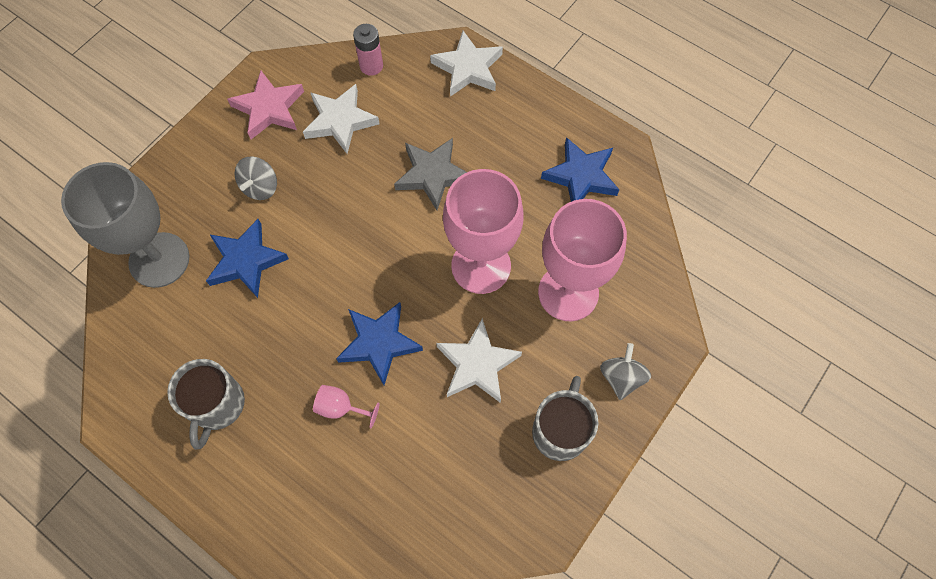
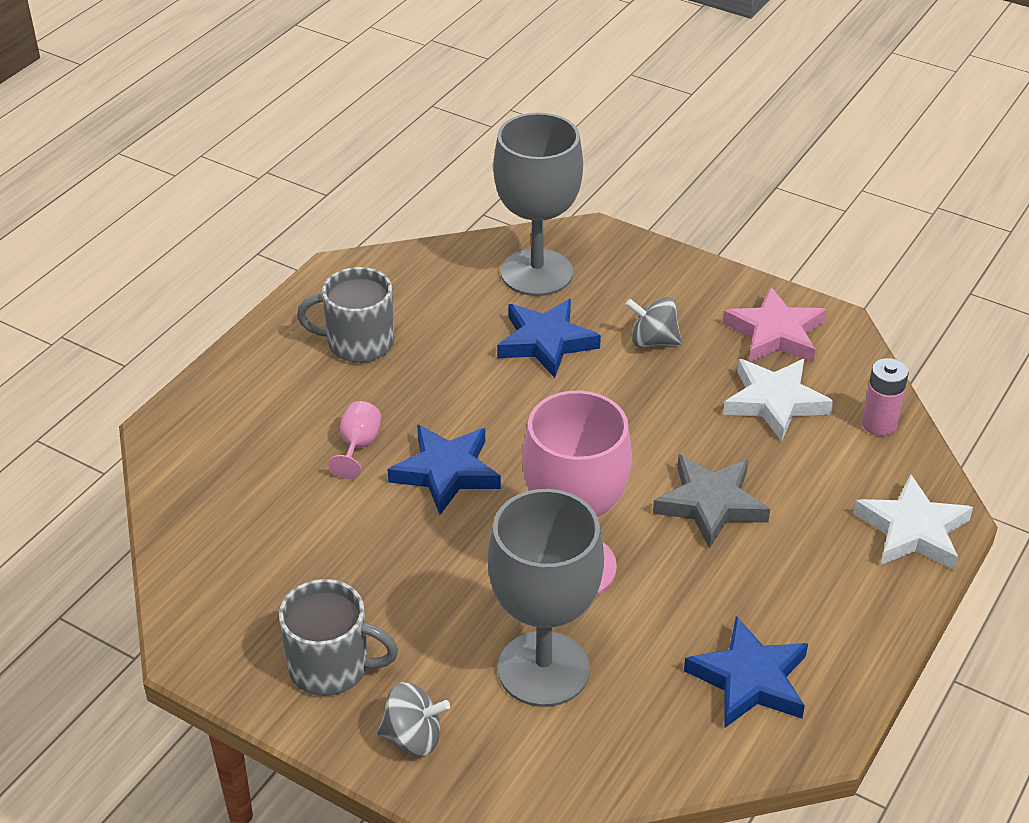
camera: 85 degrees right, 25 degrees down
(477, 364) = (423, 572): white star -> none
(568, 292) = (543, 669): pink goblet -> grey goblet

